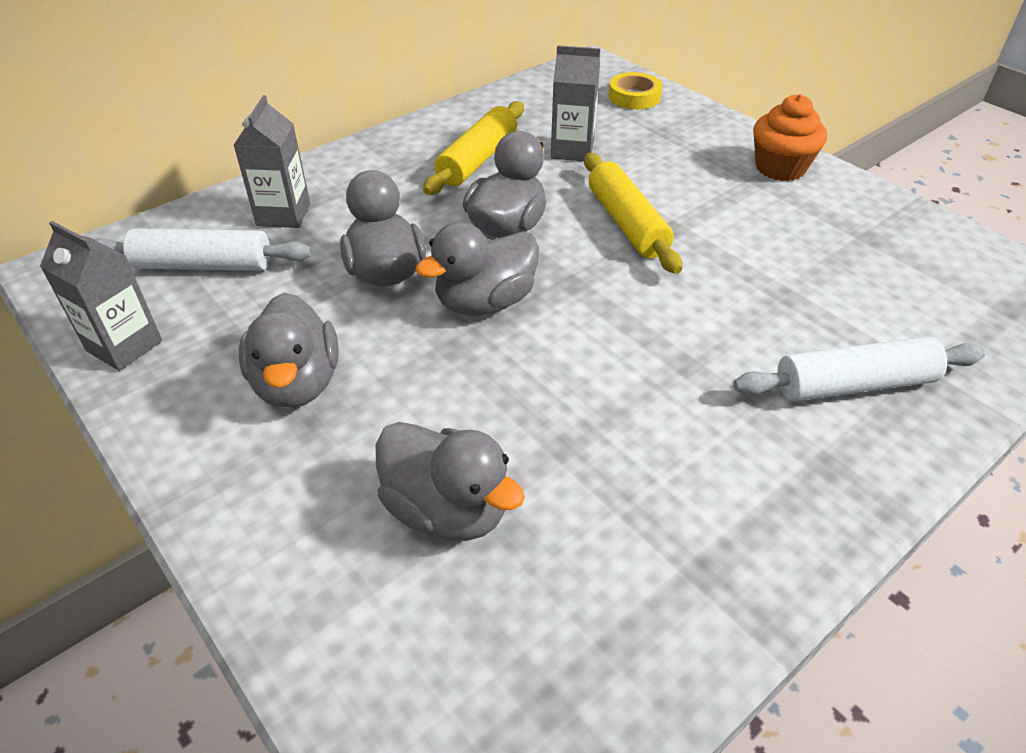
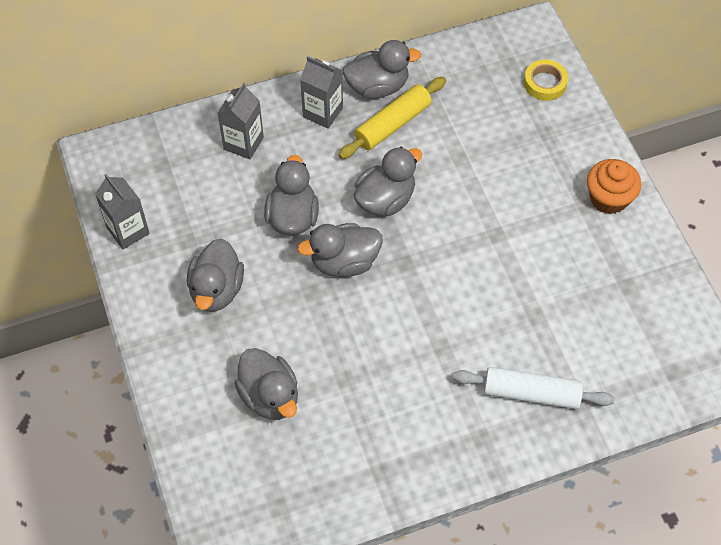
camera: 20 degrees right, 15 degrees up
(203, 265) = (183, 177): white rolling pin -> none
(441, 134) = (377, 87): none -> grey duck
(572, 150) = (465, 133): grey carton -> grey carton (323, 112)
(627, 223) = (467, 221): yellow rolling pin -> none

